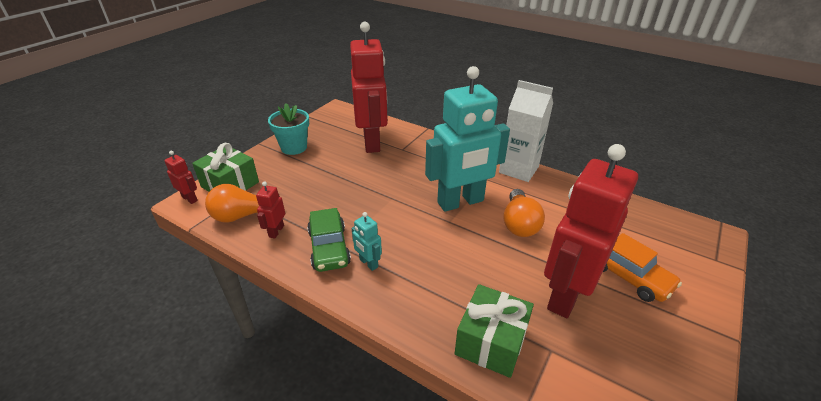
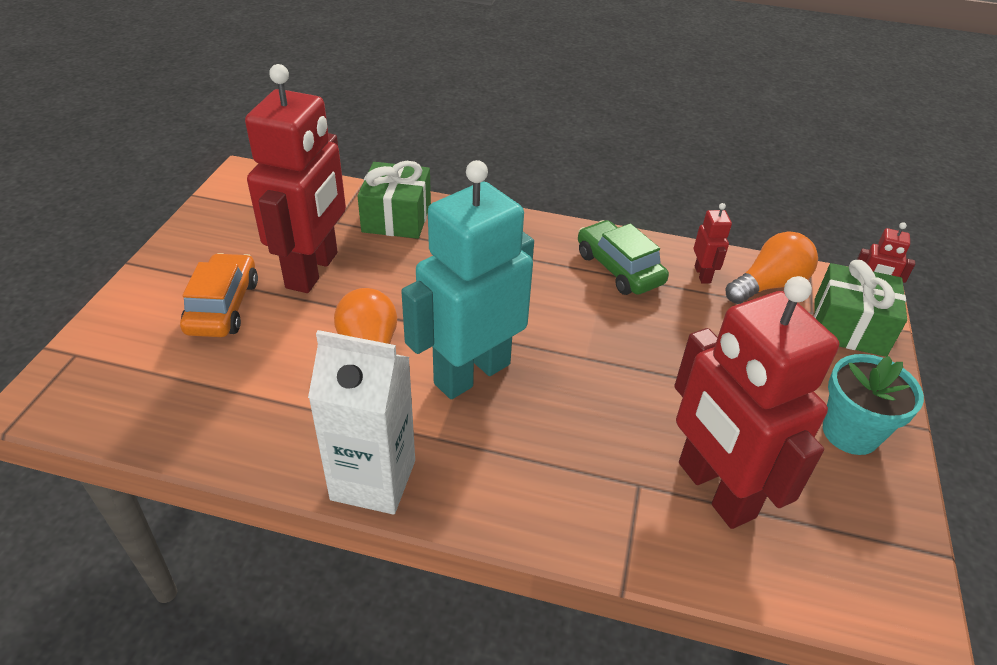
camera: 160 degrees right, 5 degrees up
(368, 263) = (559, 261): turquoise robot -> none
(628, 276) = (223, 306): orange car -> orange car turned 60 degrees clockwise

